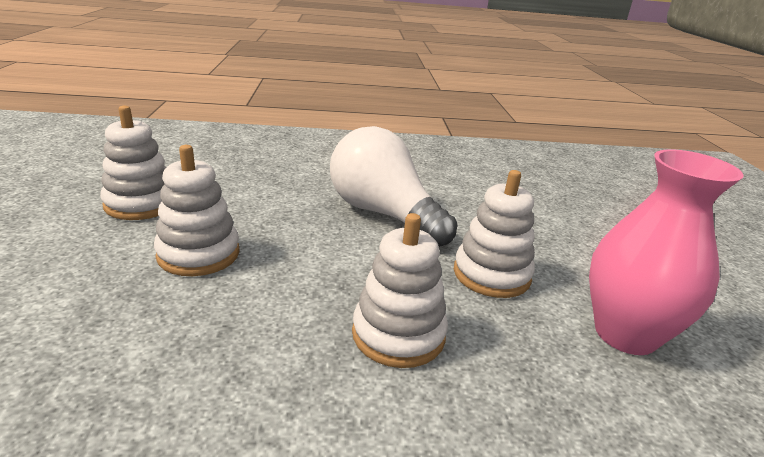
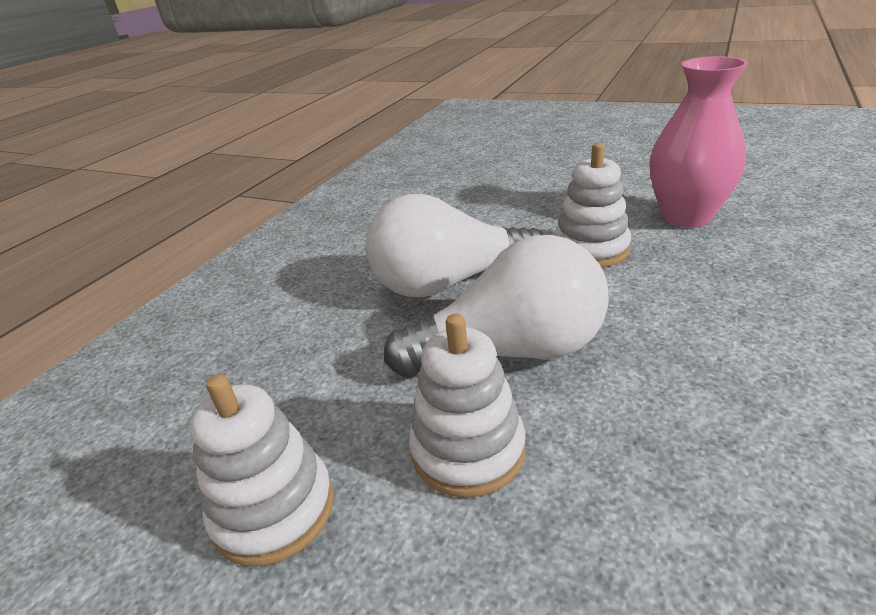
camera: 55 degrees left, 5 degrees up
(310, 255) = (511, 351): none -> white light bulb
(398, 334) = (671, 321): white stacking toy -> none

